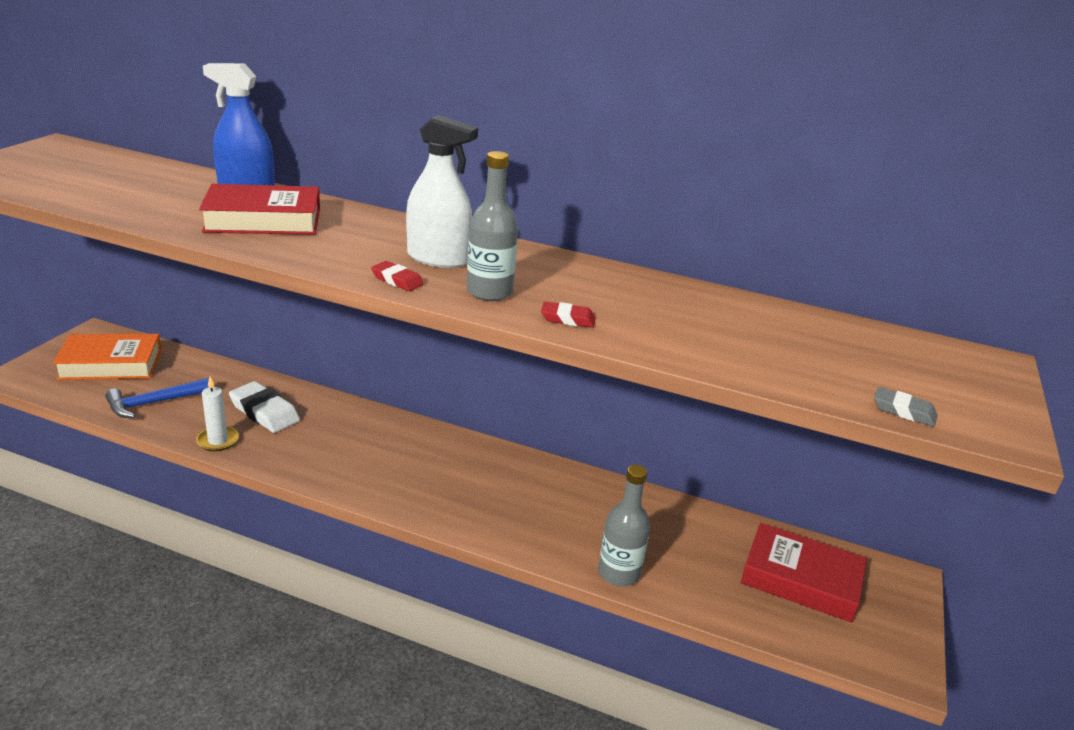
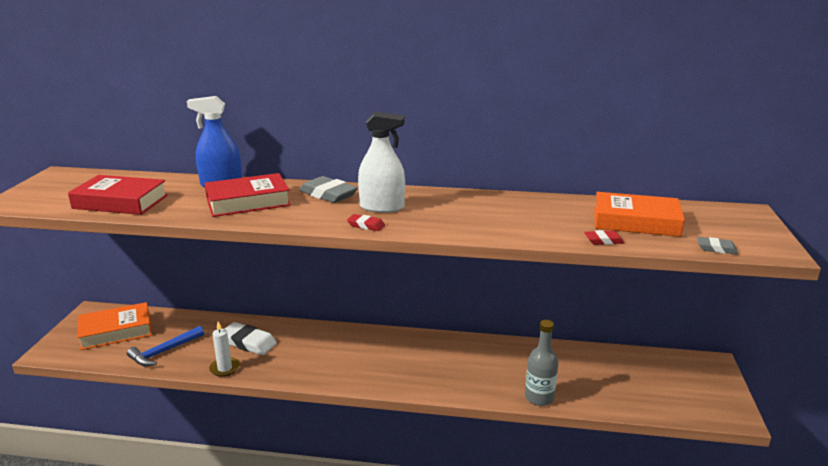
camera: 10 degrees left, 5 degrees down
(377, 228) = (328, 194): none -> grey eraser
(489, 292) = (430, 223): grey bottle -> none
(568, 319) = (489, 230): red eraser -> red eraser (603, 241)
(799, 345) = (635, 221): none -> orange book
(801, 579) = (652, 377): red book -> red book (120, 202)

